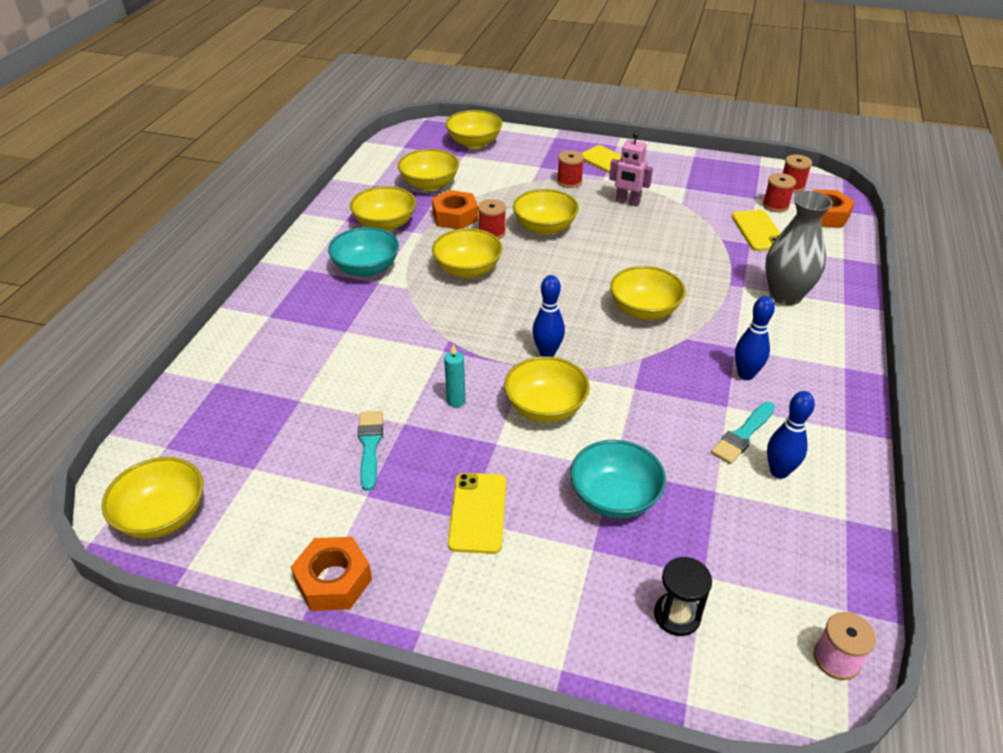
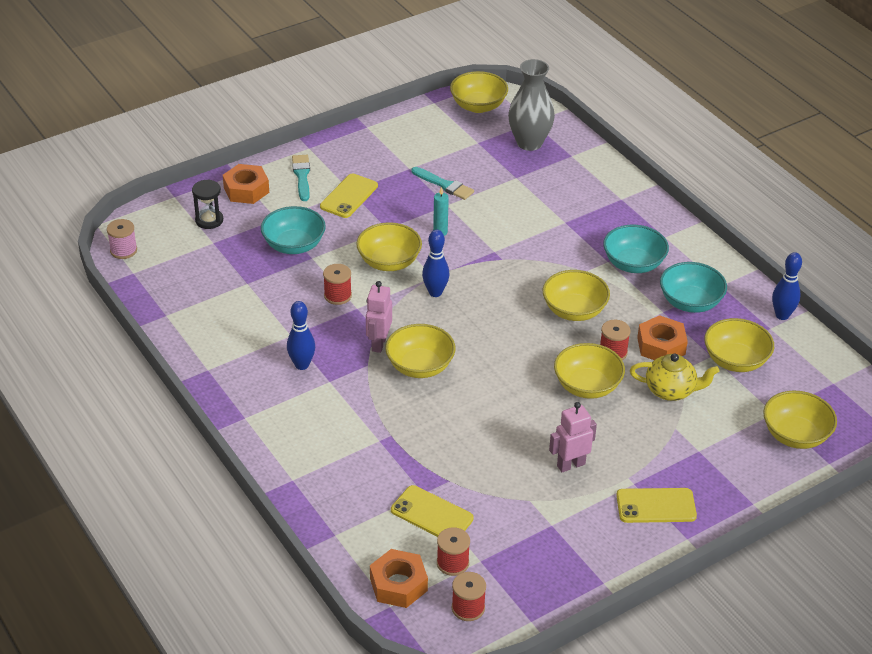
camera: 130 degrees right, 0 degrees up
(333, 580) = (369, 137): orange nut -> orange nut (246, 190)
(385, 224) = (690, 302): yellow bowl -> turquoise bowl
(478, 512) = (349, 196): yellow phone -> yellow phone turned 75 degrees clockwise
(498, 195) = (671, 390): none -> yellow teapot
(569, 181) = (648, 452): red spool -> red spool (337, 295)
(655, 347) = (378, 343): none -> pink robot
(743, 435) = (263, 323): turquoise brush -> turquoise brush (302, 176)
(779, 471) = (223, 316): blue bowling pin -> blue bowling pin (782, 315)
(785, 295) = (341, 454): grey vase -> grey vase (529, 143)

